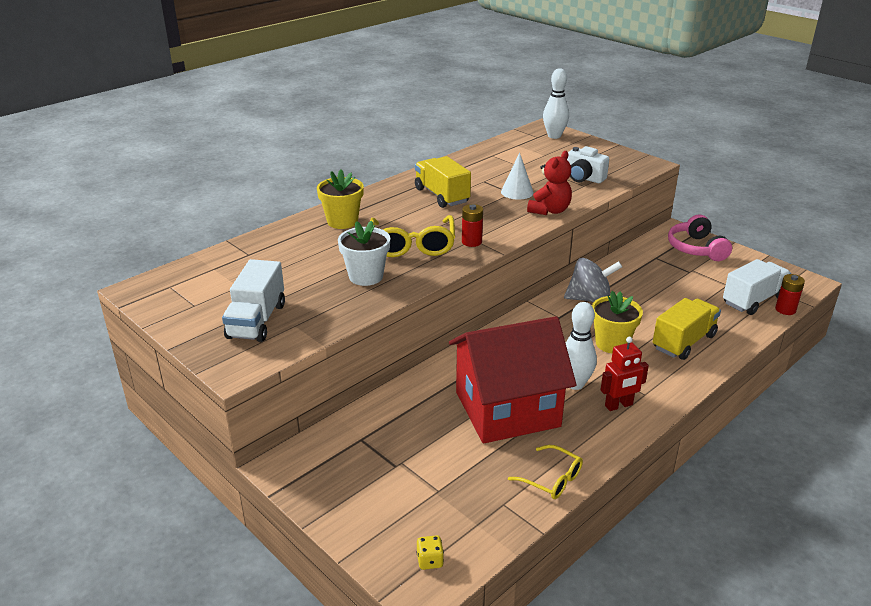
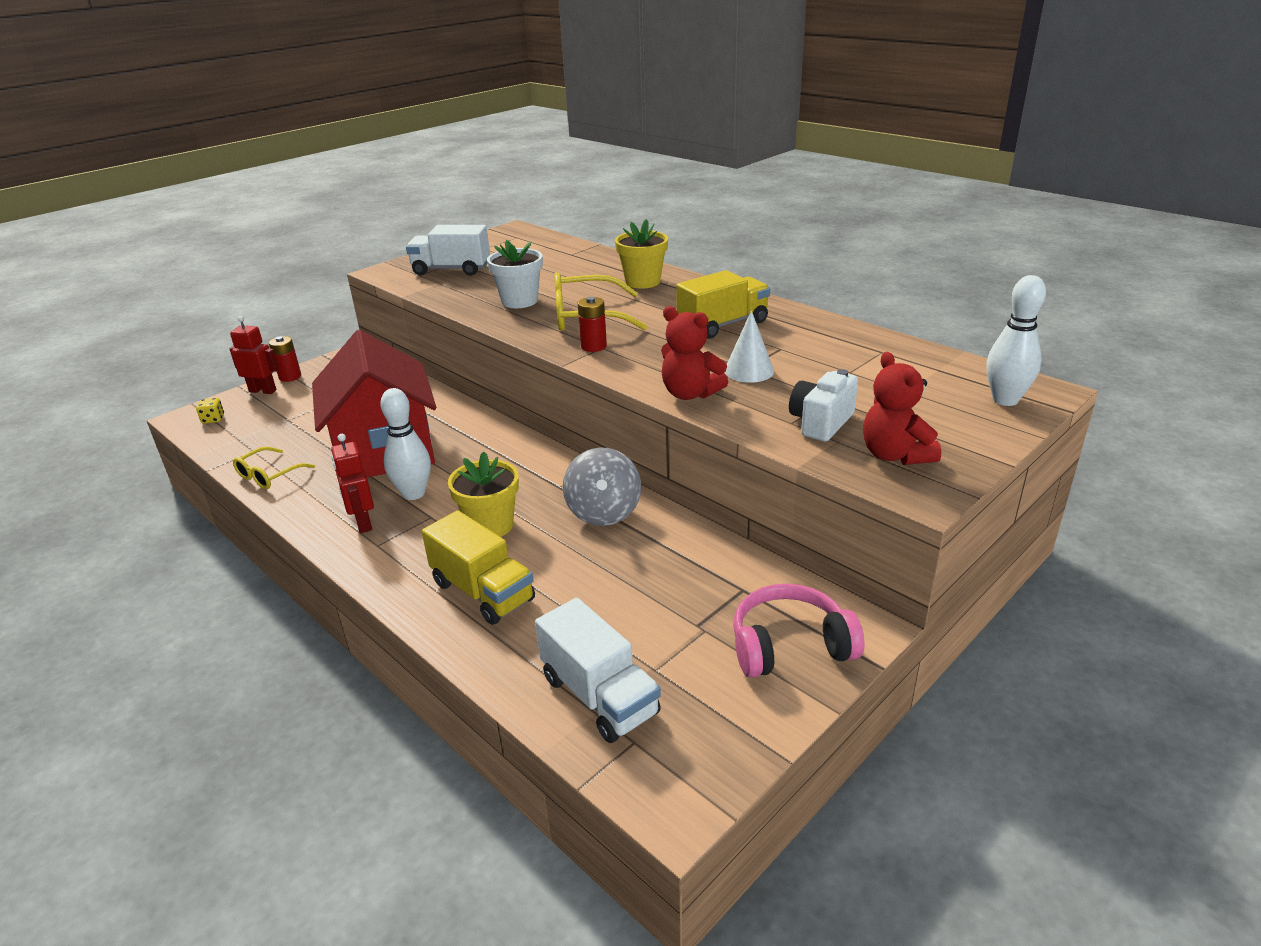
camera: 90 degrees right, 0 degrees up
(361, 531) = (263, 391): none -> red robot
(615, 165) = (895, 455): none -> red teddy bear
(785, 309) = (565, 737): red battery -> red battery (290, 377)

